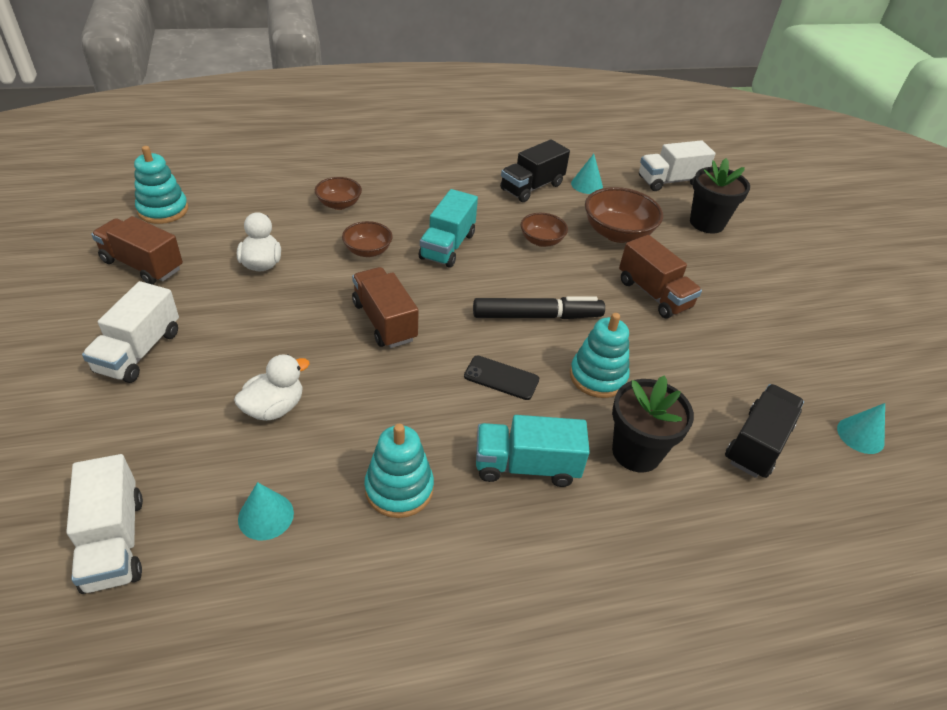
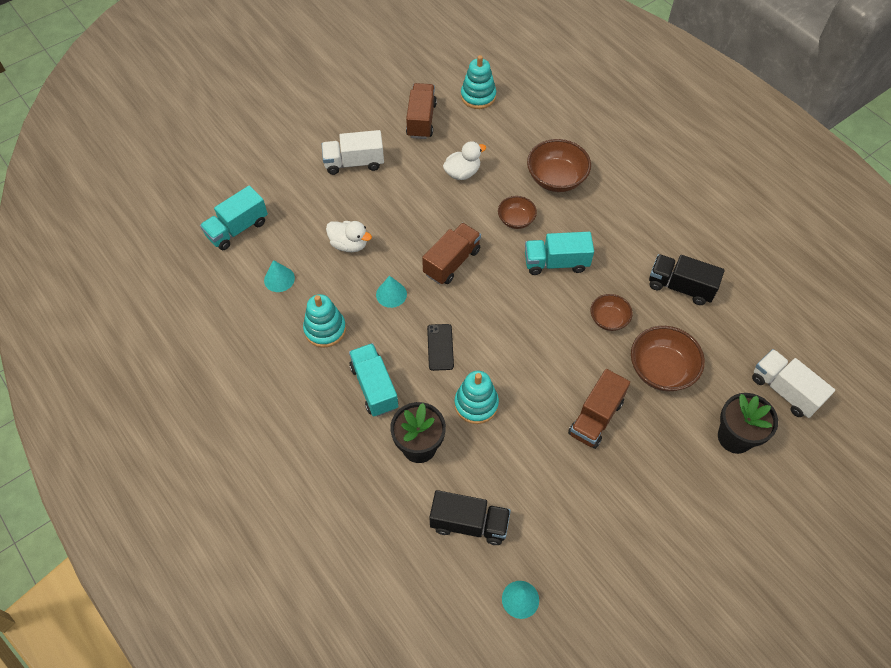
camera: 70 degrees right, 15 degrees up
(114, 541) = (237, 229): white truck -> turquoise truck
(339, 204) = (556, 178): brown bowl -> brown bowl, size x1.67
(537, 316) = (515, 347): black marker -> none
(587, 185) = (719, 325): turquoise cone -> turquoise cone (391, 294)

